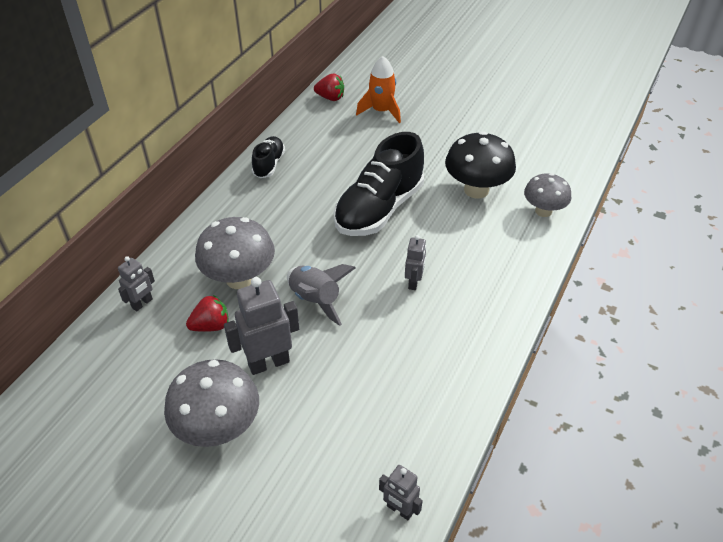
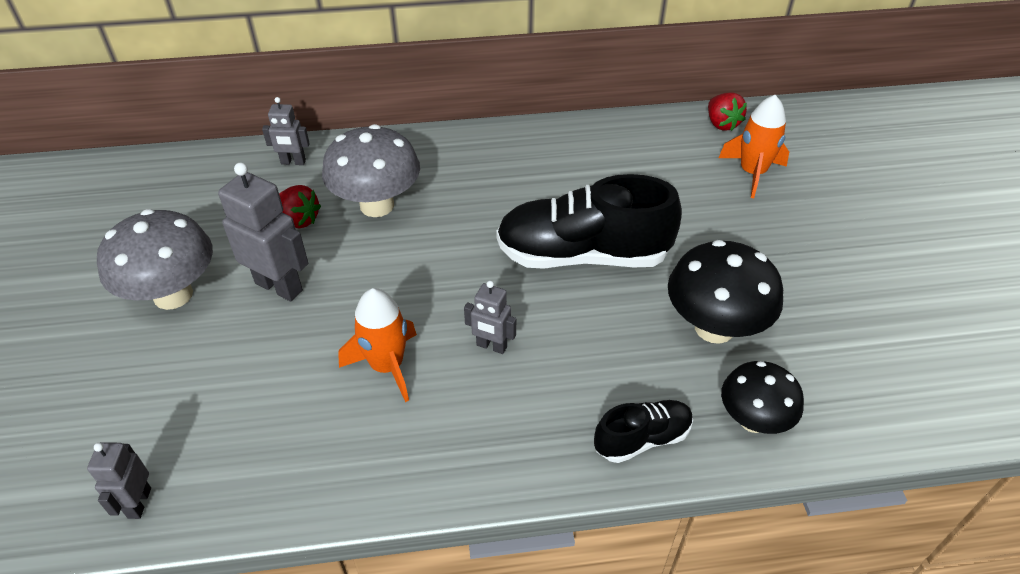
camera: 55 degrees right, 0 degrees up
(269, 164) = (560, 138): black shoe -> black shoe (642, 439)
(315, 300) = (394, 276): grey rocket -> none
(389, 336) = (387, 366): none -> orange rocket
(414, 282) = (491, 346): grey robot -> grey robot turned 45 degrees clockwise
(543, 211) = (753, 420): grey mushroom -> black mushroom

